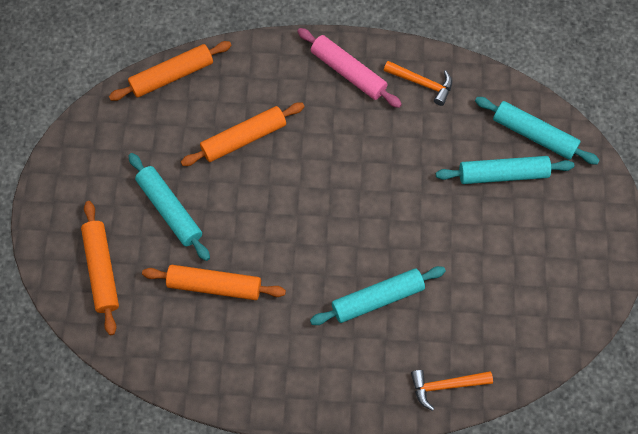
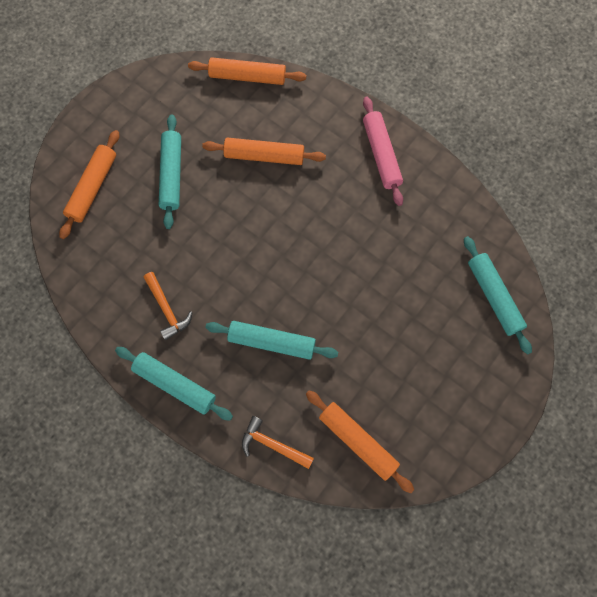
camera: 35 degrees right, 5 degrees up
(214, 285) = (161, 251): orange rolling pin -> orange rolling pin (358, 441)
(422, 83) = (433, 199): orange hammer -> orange hammer (167, 309)
(503, 174) = (443, 312): turquoise rolling pin -> turquoise rolling pin (175, 385)

